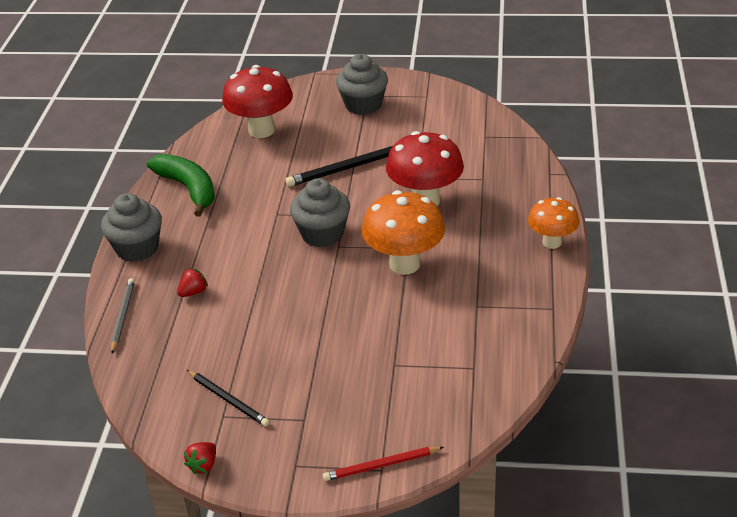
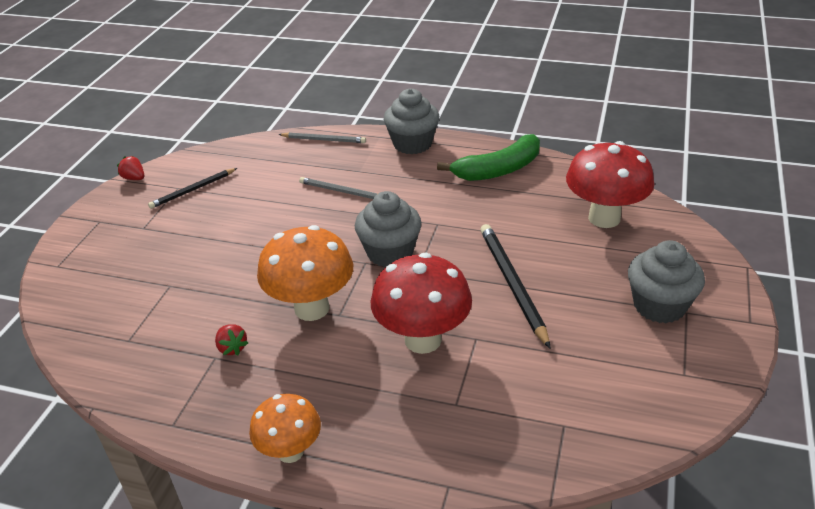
camera: 100 degrees right, 0 degrees up
(193, 292) = (336, 173): red strawberry -> red strawberry (232, 348)
(228, 281) = (342, 191): none -> grey pencil
(382, 465) = (60, 266): red pencil -> none

